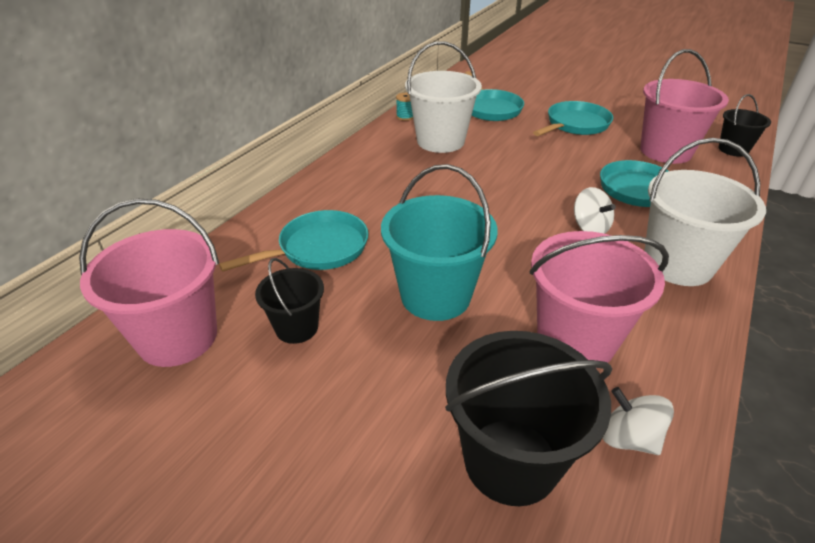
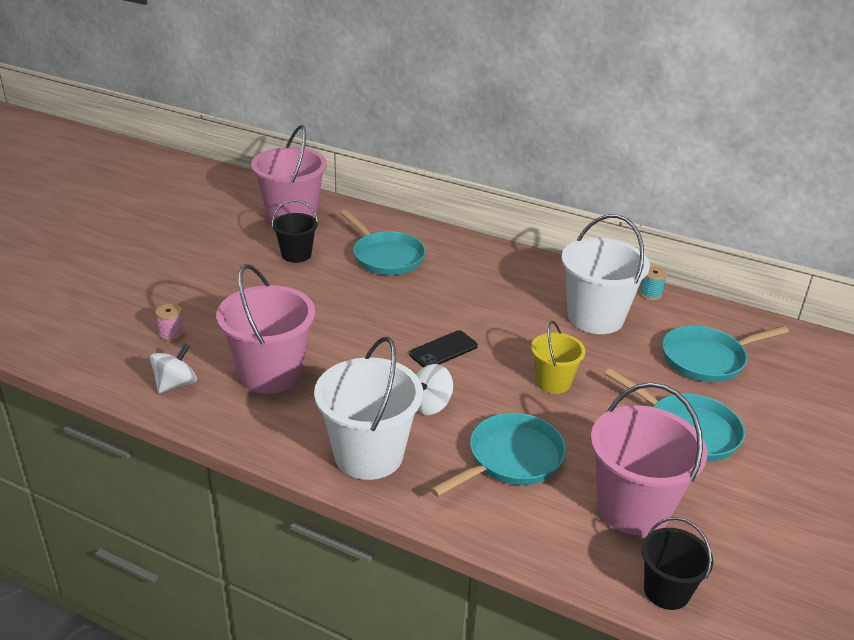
camera: 85 degrees right, 5 degrees down
(435, 296) = (326, 310): turquoise bucket -> none
(502, 217) = (443, 350): none -> black phone
(511, 461) = (171, 334): black bucket -> pink spool
(536, 167) = (553, 382): none -> yellow bucket

